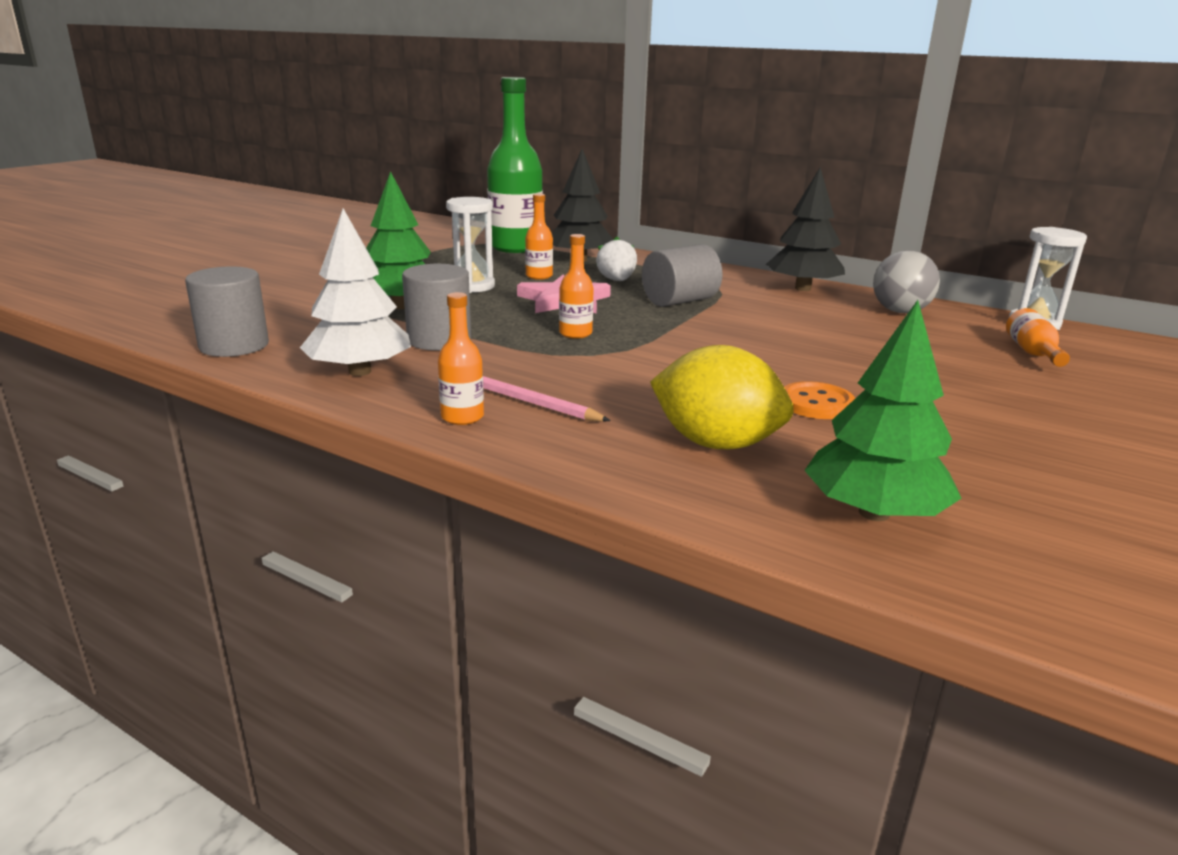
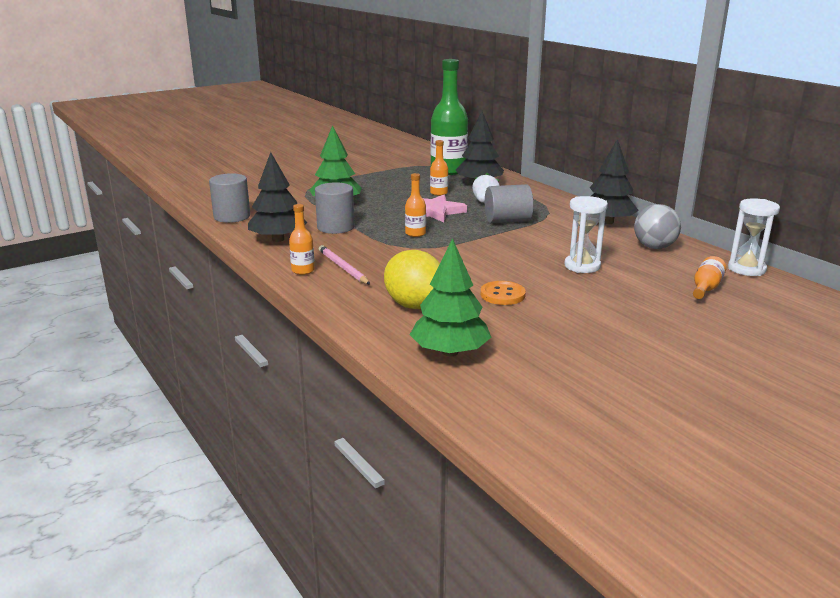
camera: 25 degrees right, 0 degrees up
(360, 372) = (278, 239): white tree -> black tree
(472, 286) = (390, 196): white hourglass -> white hourglass (582, 266)

